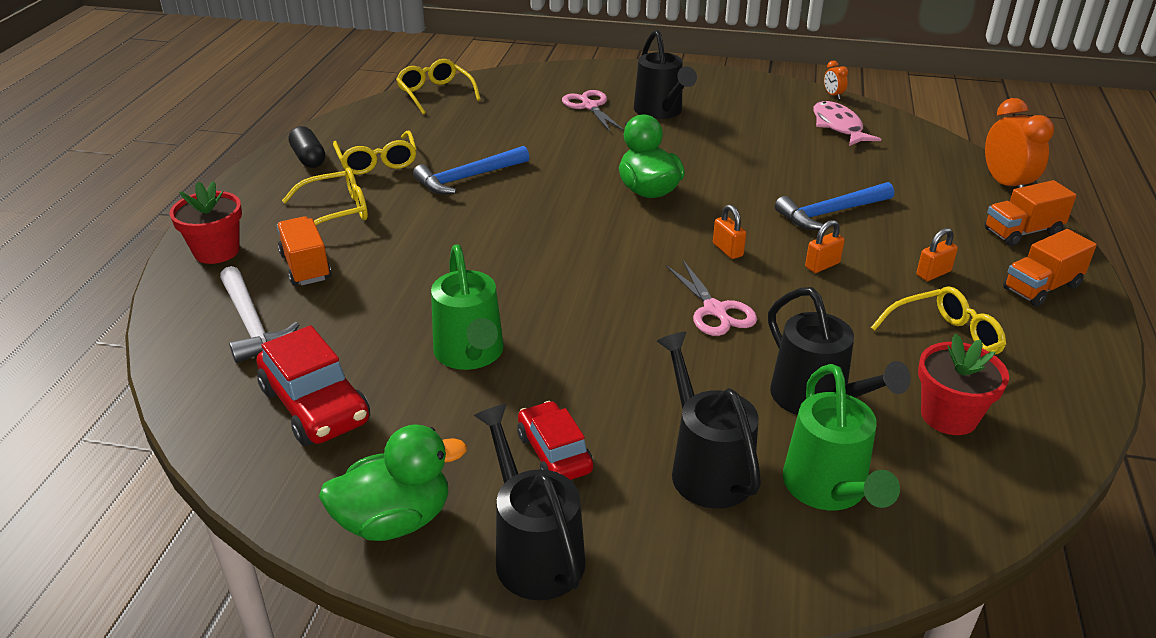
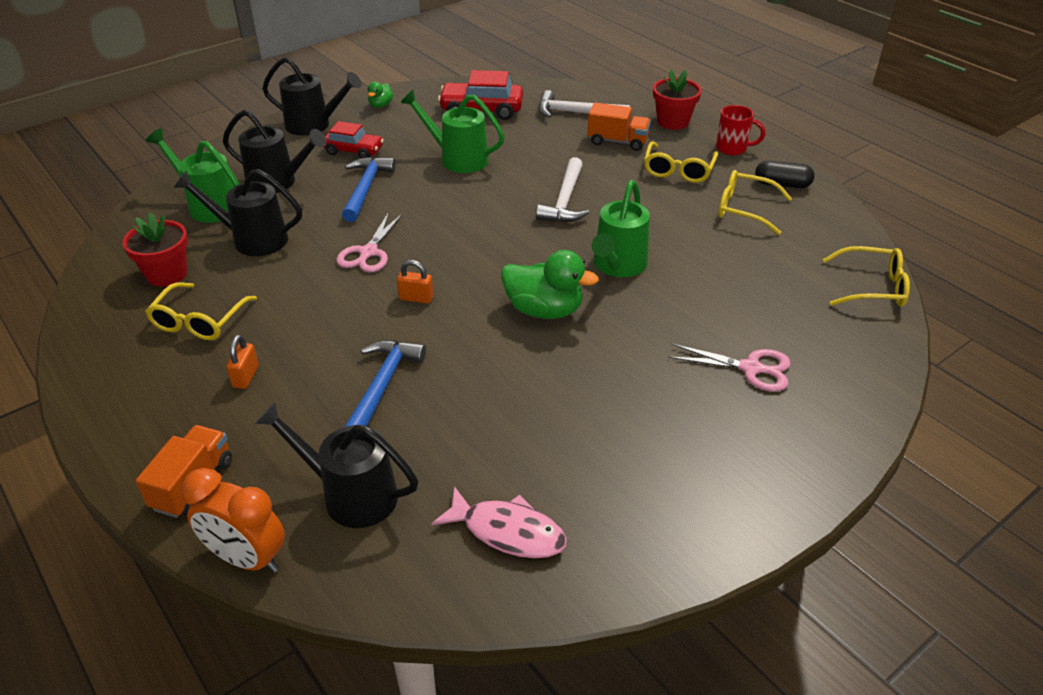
camera: 130 degrees right, 5 degrees up
(255, 199) = (732, 149): none -> red mug
(395, 520) = (380, 105): green duck -> green duck, size x0.51
(468, 178) = (670, 237): blue hammer -> blue hammer (366, 189)
(474, 247) = (564, 200): none -> white hammer
(544, 184) = (617, 266): none -> green watering can
(661, 112) = (689, 411): black watering can -> black watering can (350, 494)
(715, 310) = (368, 252): pink scissors -> pink scissors turned 90 degrees counterclockwise
(822, 265) = (336, 329): orange padlock -> none
(833, 95) = (586, 602): orange clock -> none
(1041, 288) = (146, 420): orange truck -> none

